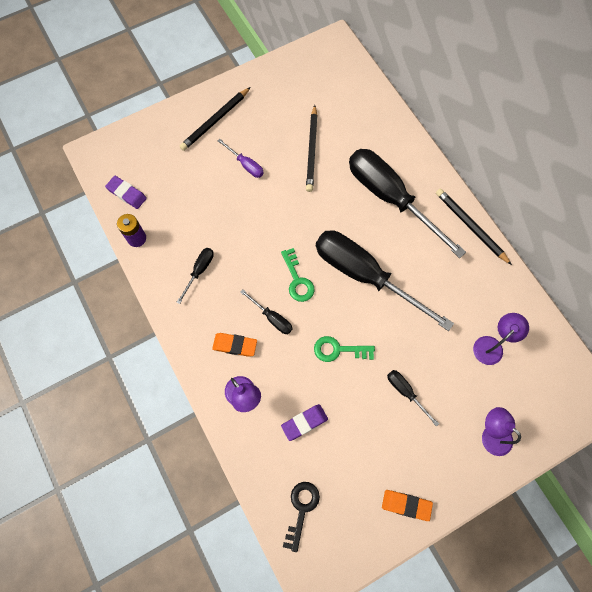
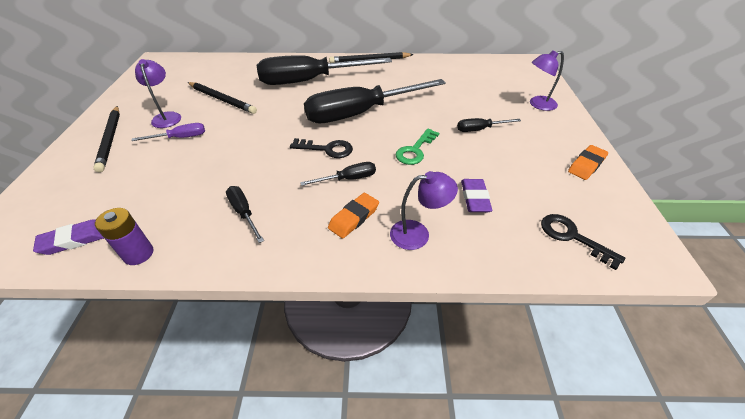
camera: 60 degrees left, 25 degrees down
(297, 280) = (327, 149): green key -> black key
(492, 345) = (466, 82): purple lamp -> purple lamp (167, 117)

